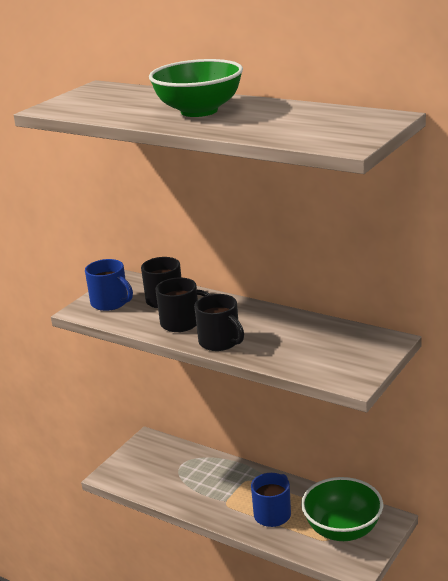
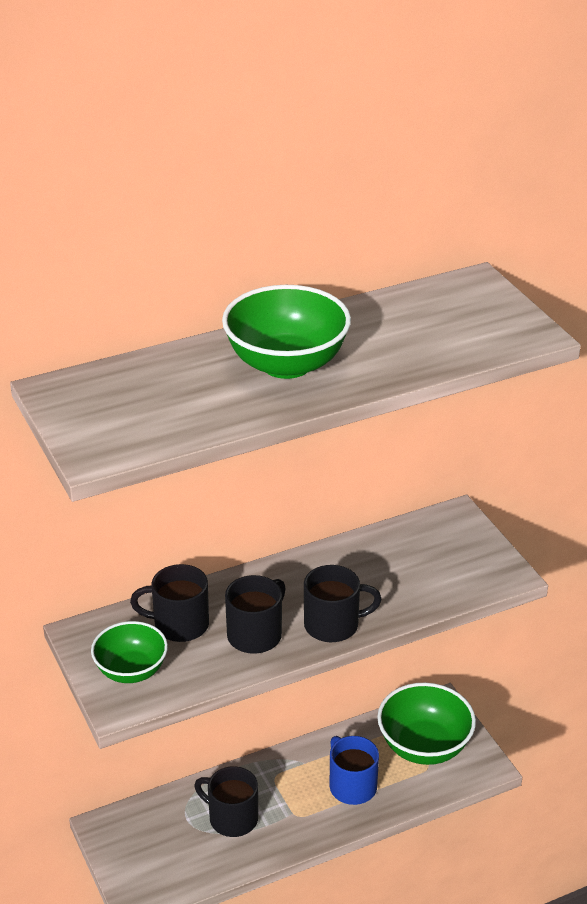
camera: 60 degrees left, 10 degrees up
(110, 303) = (131, 671): blue mug -> green bowl
(198, 480) = (232, 818): none -> black mug

